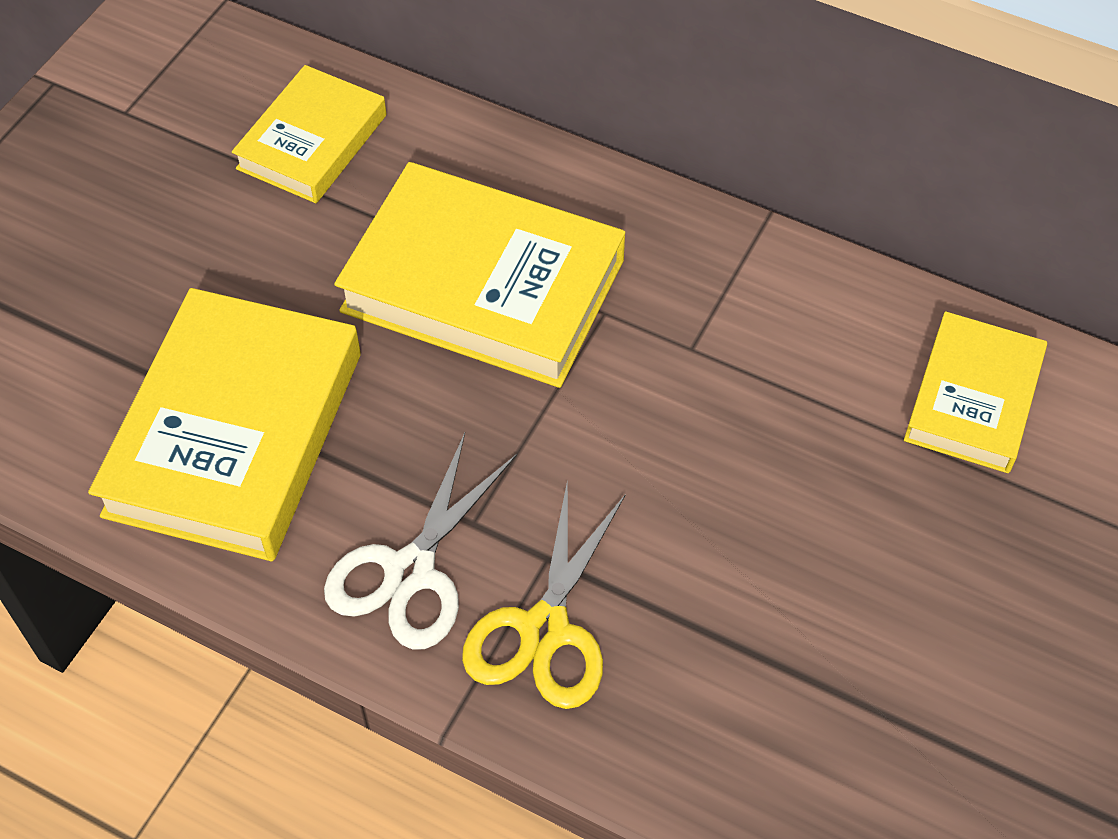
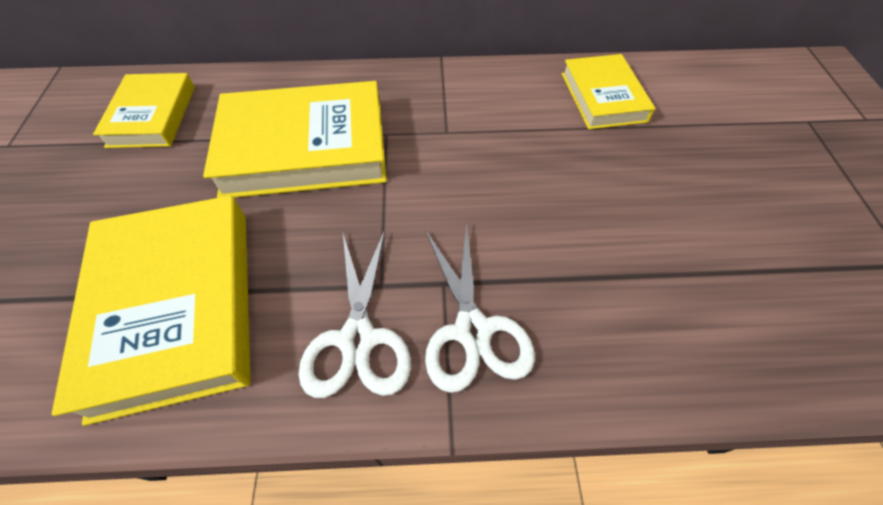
camera: 30 degrees left, 0 degrees up
(544, 630) = (472, 330): yellow scissors -> white scissors

